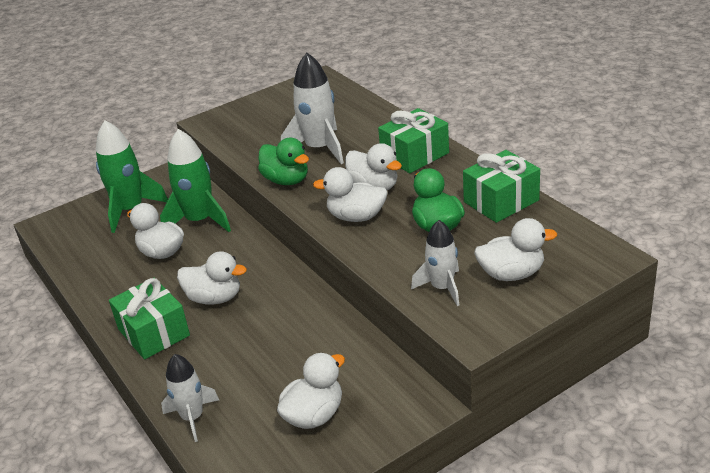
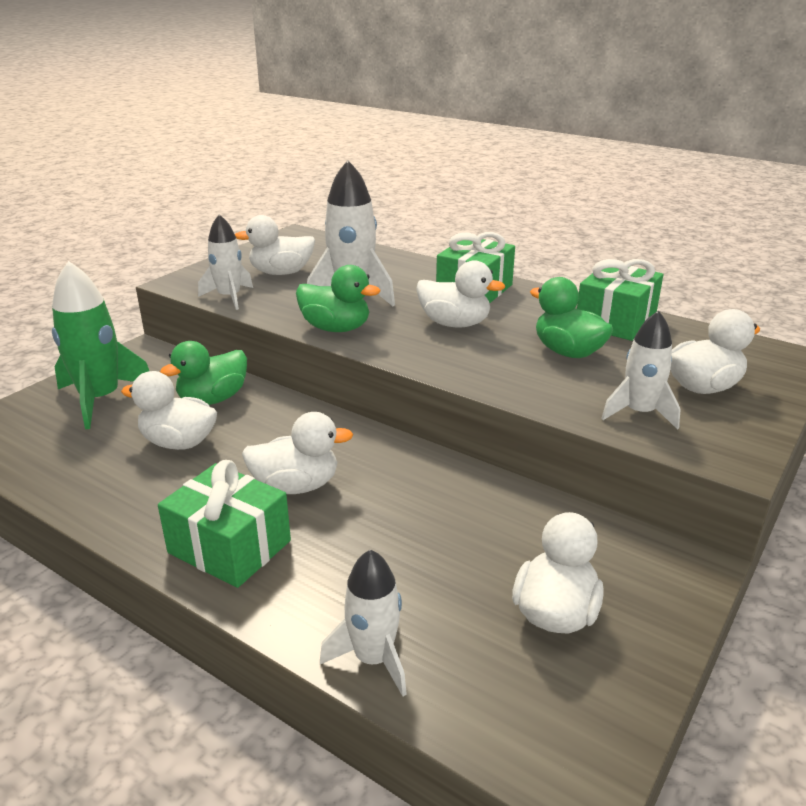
camera: 25 degrees left, 5 degrees down
(199, 221) = (213, 399): green rocket -> green duck
(232, 141) = (229, 297): none -> white rocket
(356, 217) = (460, 354): white duck -> white duck (281, 273)

